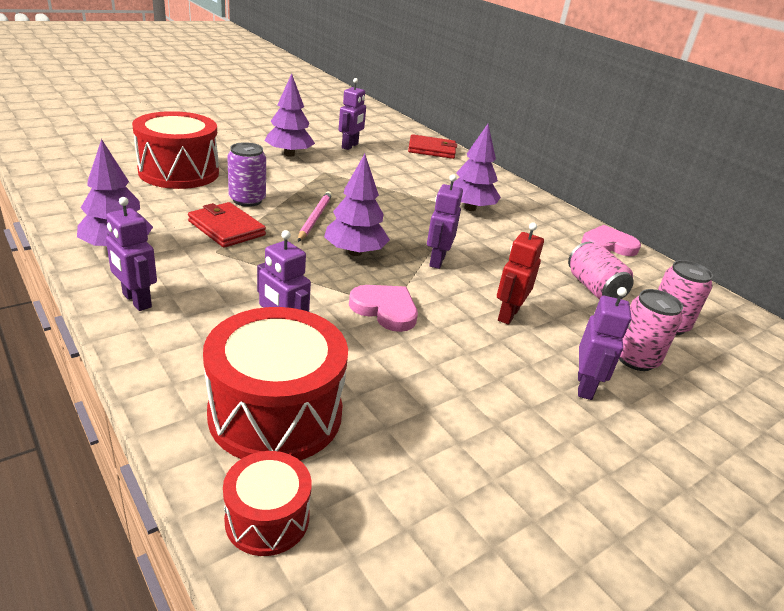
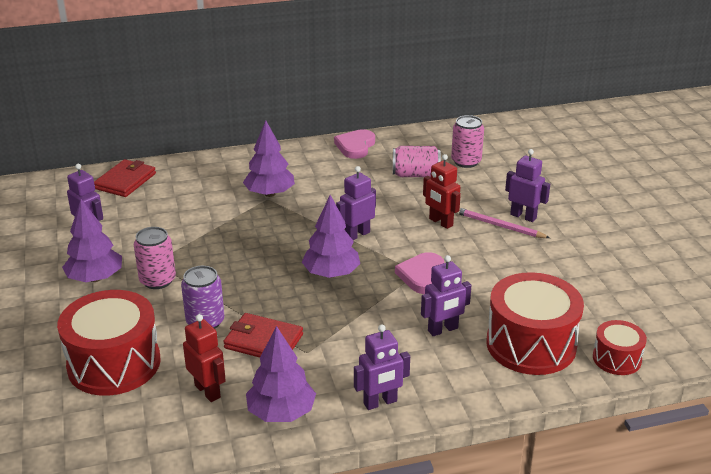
camera: 65 degrees left, 0 degrees up
(147, 211) = (208, 391): none -> red robot
(226, 228) = (263, 341): red wallet -> red wallet turned 45 degrees clockwise
(315, 218) = (260, 285): pink pencil -> pink pencil (499, 226)
(385, 310) = (422, 276): pink heart -> pink heart turned 45 degrees counterclockwise
(436, 260) = (357, 235): purple robot -> purple robot turned 105 degrees clockwise
(635, 359) = (499, 188): pink can -> pink can (157, 280)

